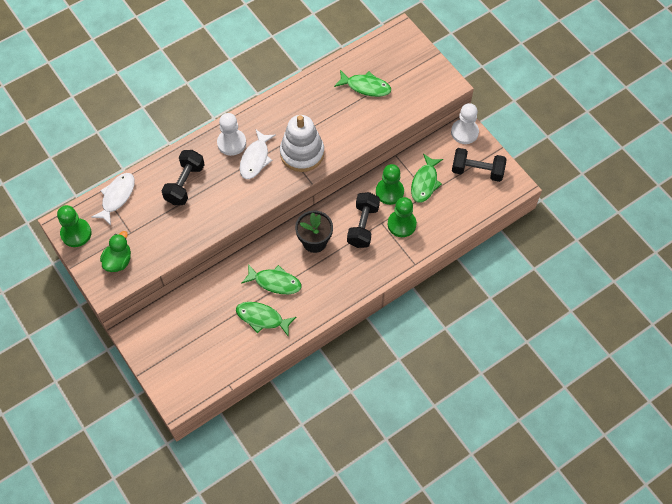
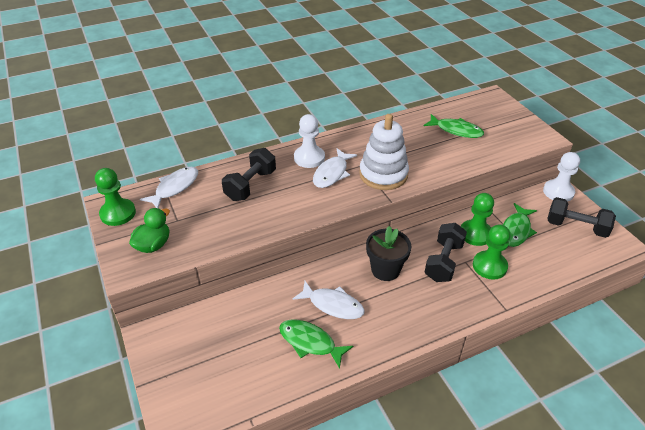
camera: 10 degrees right, 20 degrees down
(275, 282) = (333, 305): green fish -> white fish

